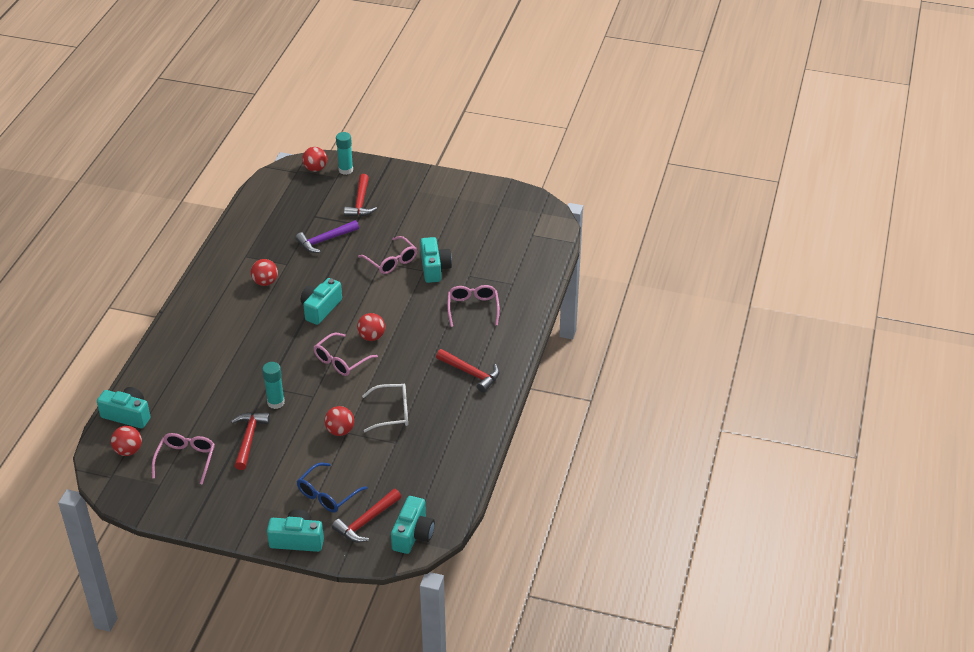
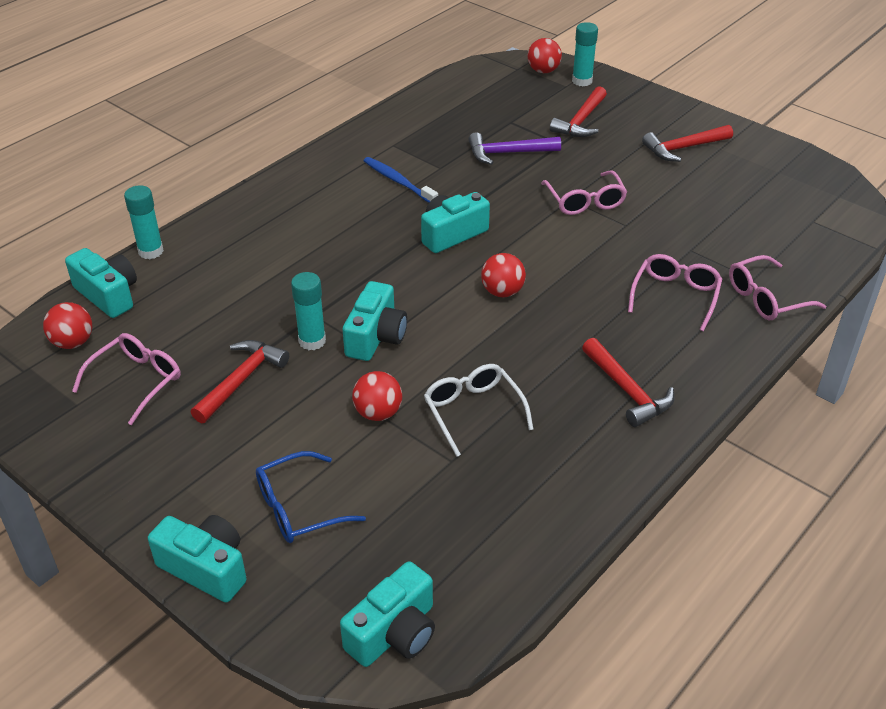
camera: 25 degrees right, 0 degrees up
(134, 379) = (151, 251): none -> turquoise glue stick
(265, 282) = (398, 182): red ball -> blue toothbrush
(341, 361) = (439, 312): pink glasses -> pink glasses (766, 298)
(366, 521) = (332, 578): red hammer -> red hammer (684, 148)
(392, 412) = (473, 411): white glasses -> white glasses turned 135 degrees counterclockwise
(434, 268) = (643, 226): turquoise camera -> turquoise camera (376, 337)

